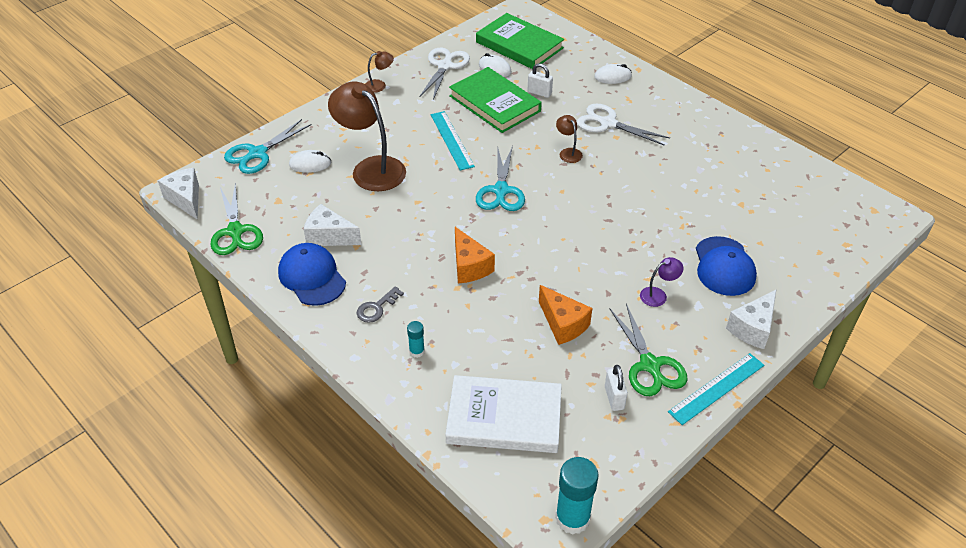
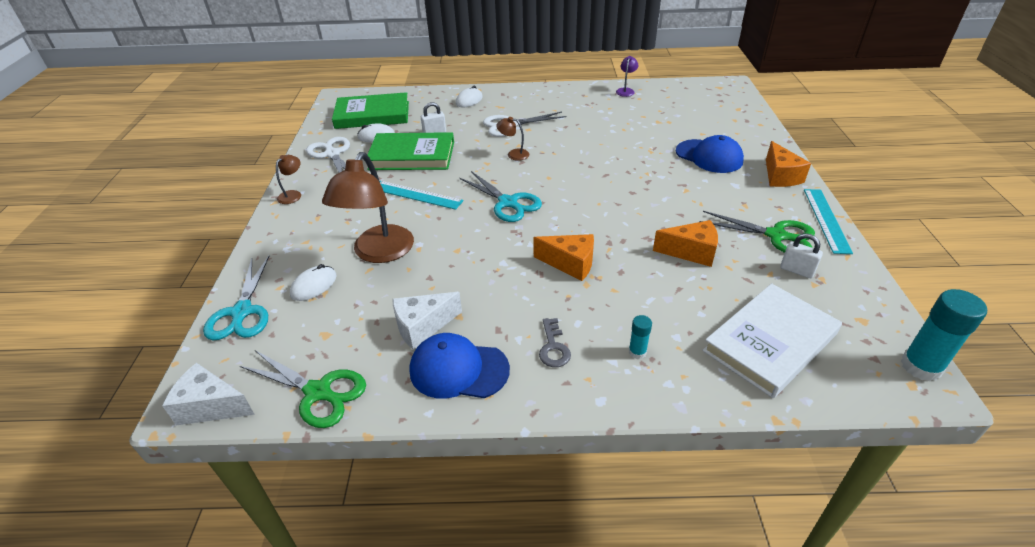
camera: 45 degrees left, 5 degrees down
(371, 168) = (379, 253): brown lamp -> brown lamp turned 75 degrees counterclockwise
(658, 295) = (707, 195): purple lamp -> purple lamp (626, 90)
(752, 328) = (780, 176): white cheese -> orange cheese

